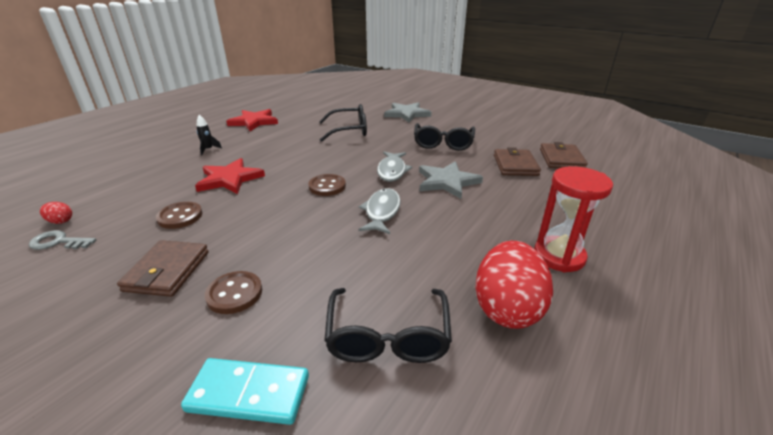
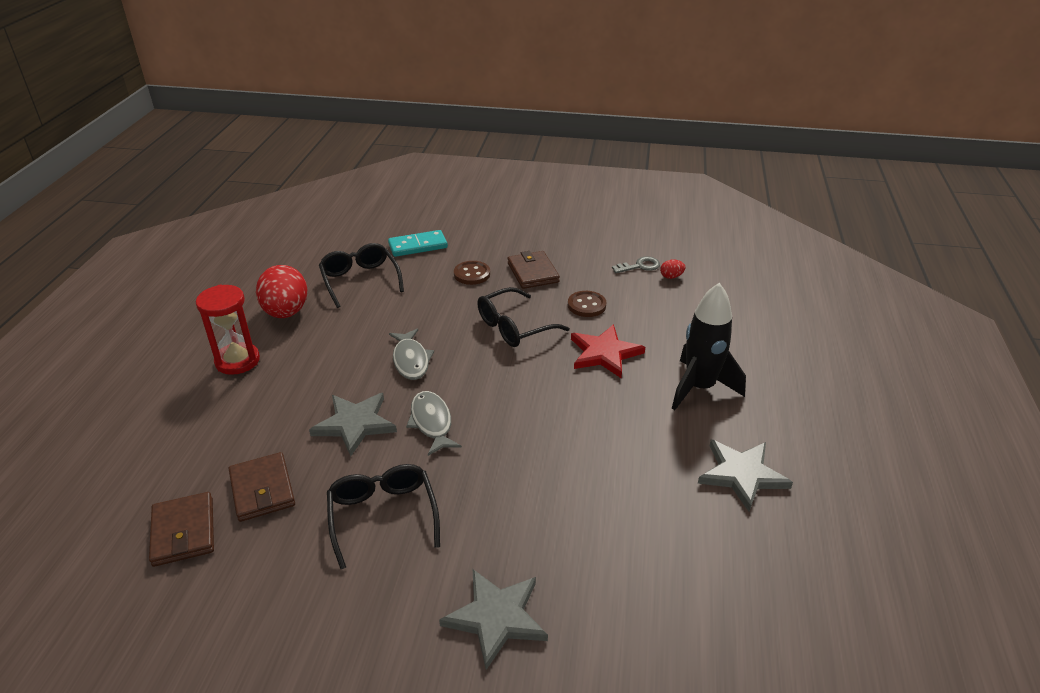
camera: 155 degrees right, 5 degrees up
(208, 150) = (699, 388): black rocket -> black rocket, size x2.45
(254, 122) = (741, 475): red star -> grey star
(327, 186) = (490, 375): brown button -> none
(349, 130) = (560, 504): black glasses -> black glasses (514, 327)

